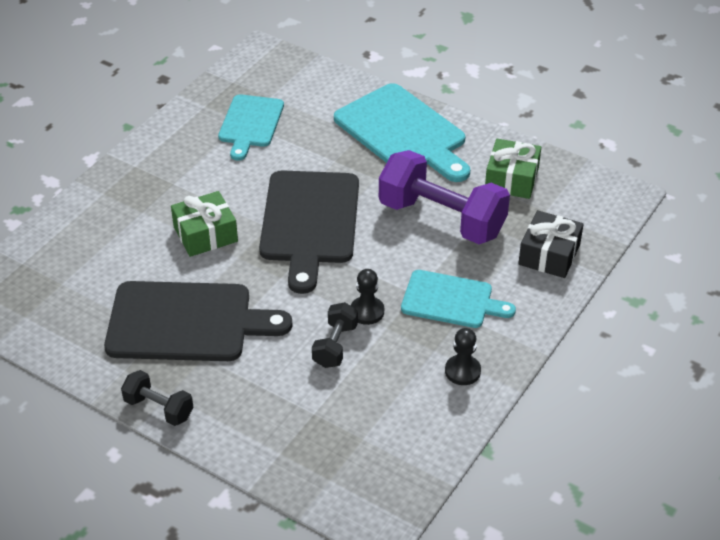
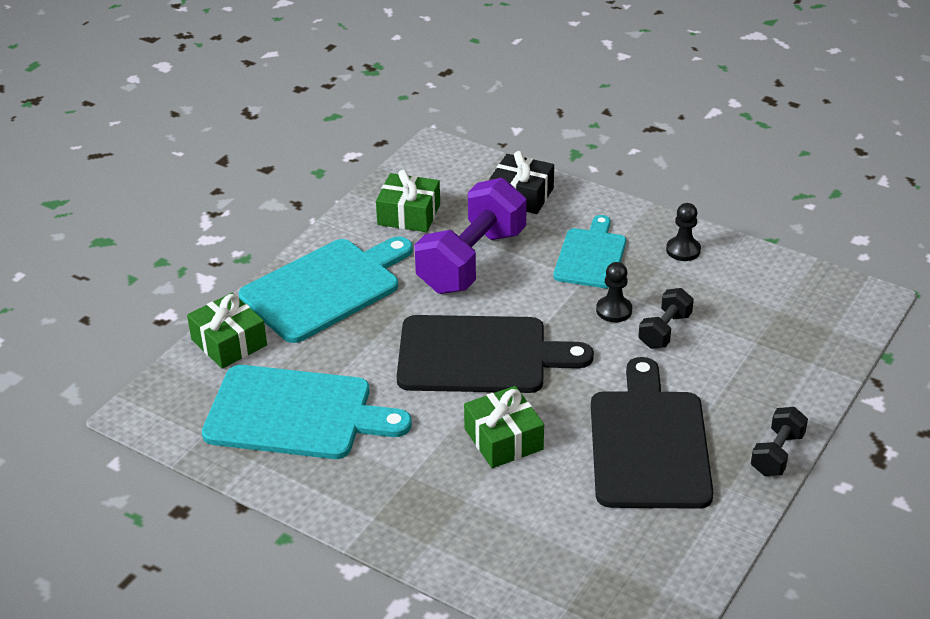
camera: 90 degrees left, 5 degrees down
(250, 124) = (296, 413): turquoise cutting board -> turquoise cutting board, size x1.61
(335, 345) = (664, 331): black dumbbell -> black dumbbell turned 75 degrees counterclockwise
(336, 86) = (229, 342): none -> green gift

